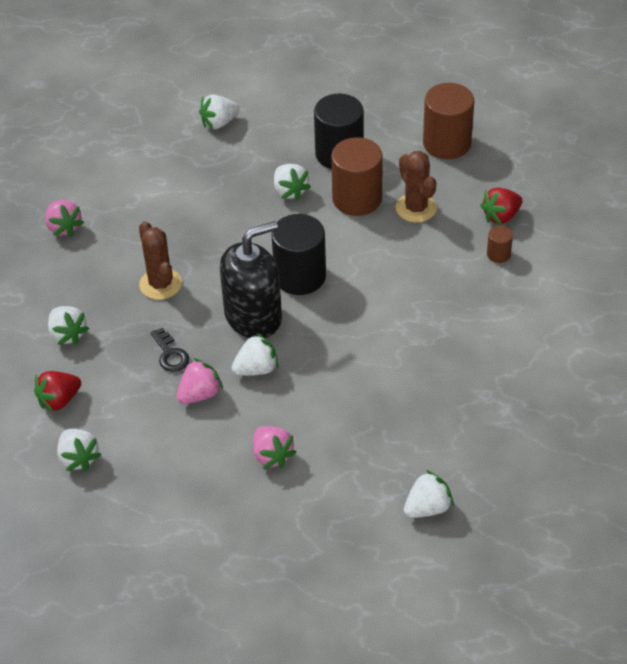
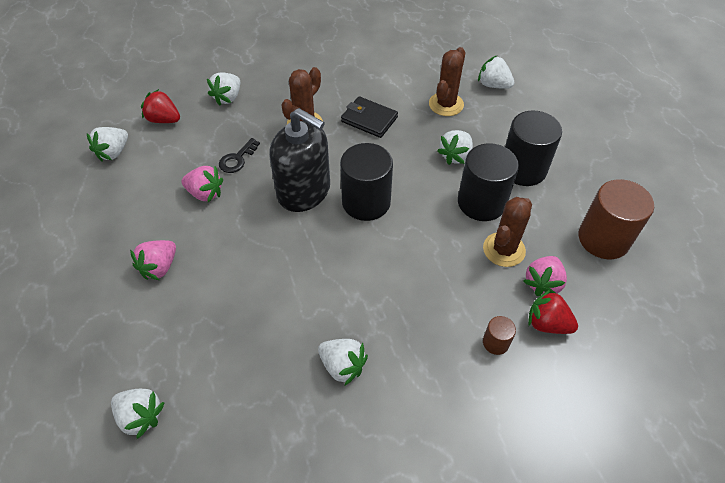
camera: 60 degrees right, 5 degrees up
(64, 227) = (327, 53): pink strawberry -> pink strawberry (542, 283)
(194, 232) = (369, 119): none -> black wallet
(218, 168) = (446, 104): none -> brown cactus
(256, 369) = (249, 217): white strawberry -> white strawberry (342, 366)
(357, 199) = (481, 202): brown cylinder -> black cylinder

